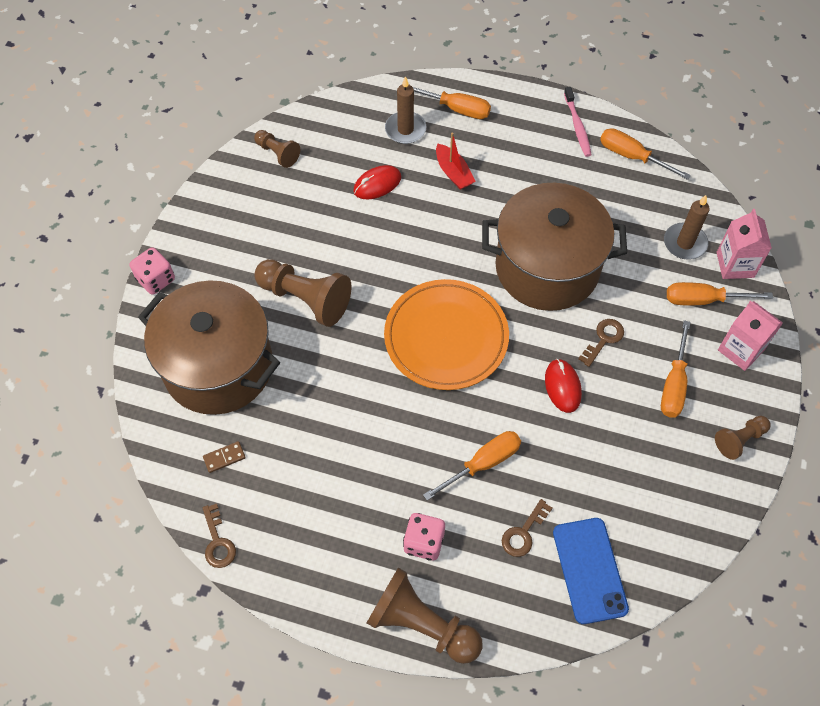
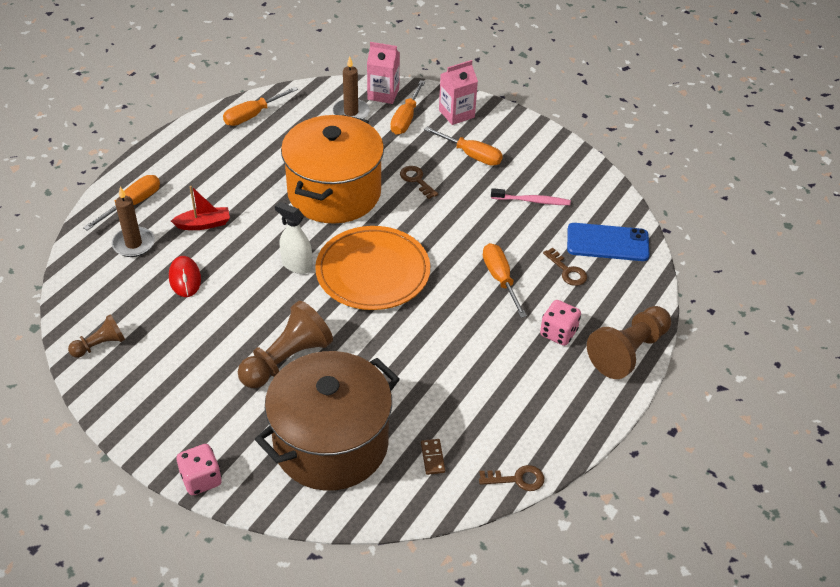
camera: 75 degrees left, 15 degrees down
(429, 267) = (297, 265): none -> white spray bottle
(547, 267) = (334, 193): brown pot -> orange pot
(562, 387) = (449, 214): red mouse -> none
(577, 126) = (202, 136): pink toothbrush -> pink toothbrush (532, 201)
(739, 440) = (528, 137): brown pawn -> none

